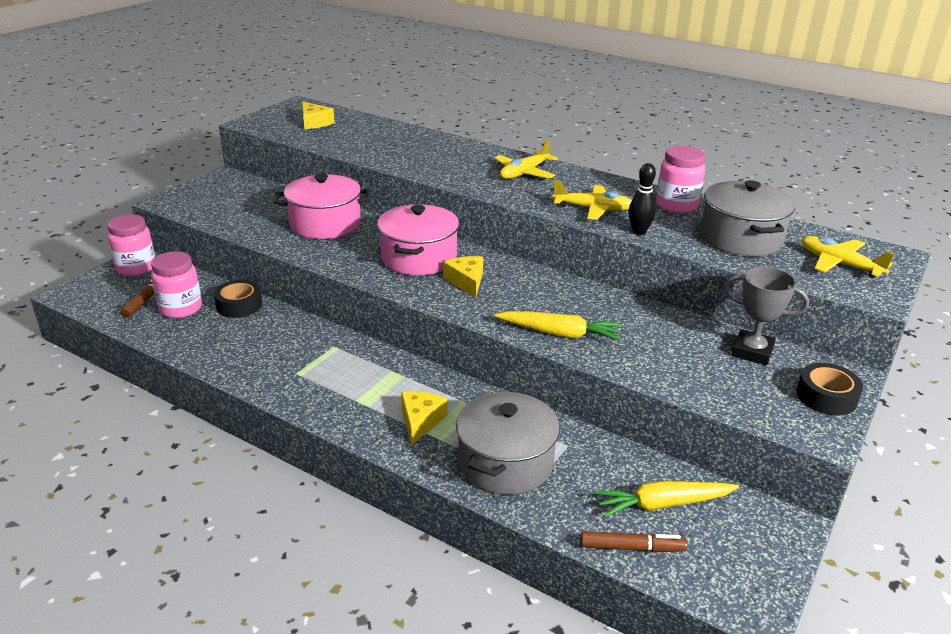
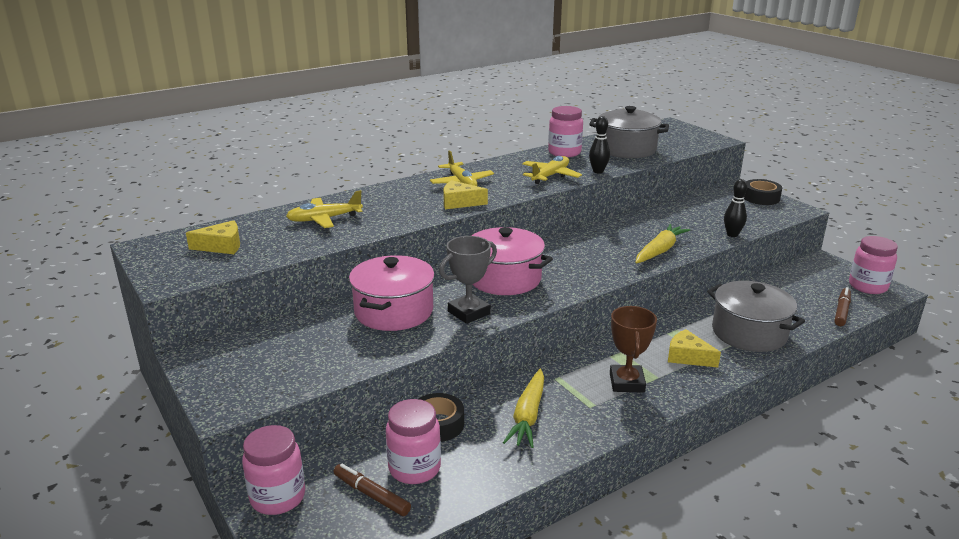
camera: 65 degrees left, 5 degrees down
(347, 388) = (627, 383): none -> brown trophy
(466, 281) = (561, 267): yellow cheese -> yellow cheese (459, 202)
(661, 381) = (732, 234): none -> black bowling pin
(663, 504) = (802, 291): yellow carrot -> yellow carrot (528, 415)
(742, 577) = (867, 286): none -> pink jar
(752, 351) = (707, 202): grey trophy -> grey trophy (469, 312)
(839, 264) = (674, 137): yellow plane -> yellow plane (324, 219)

